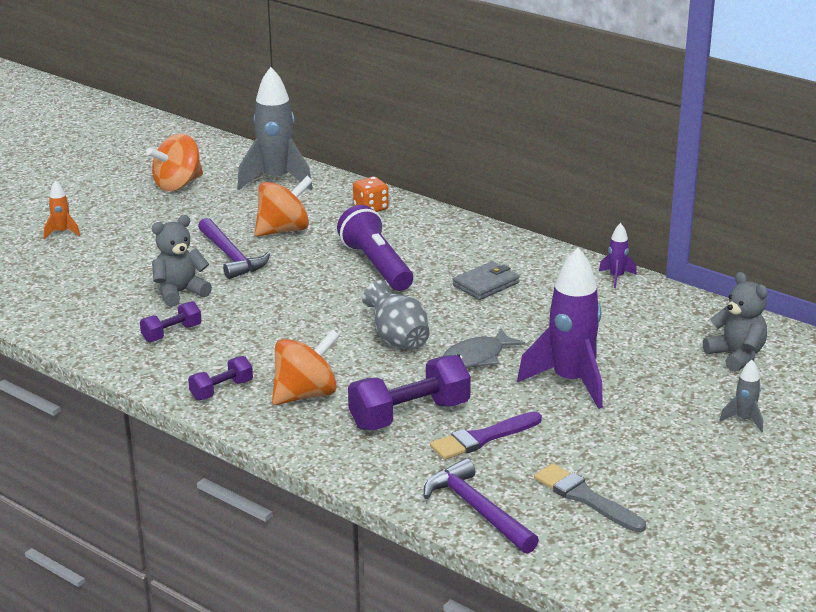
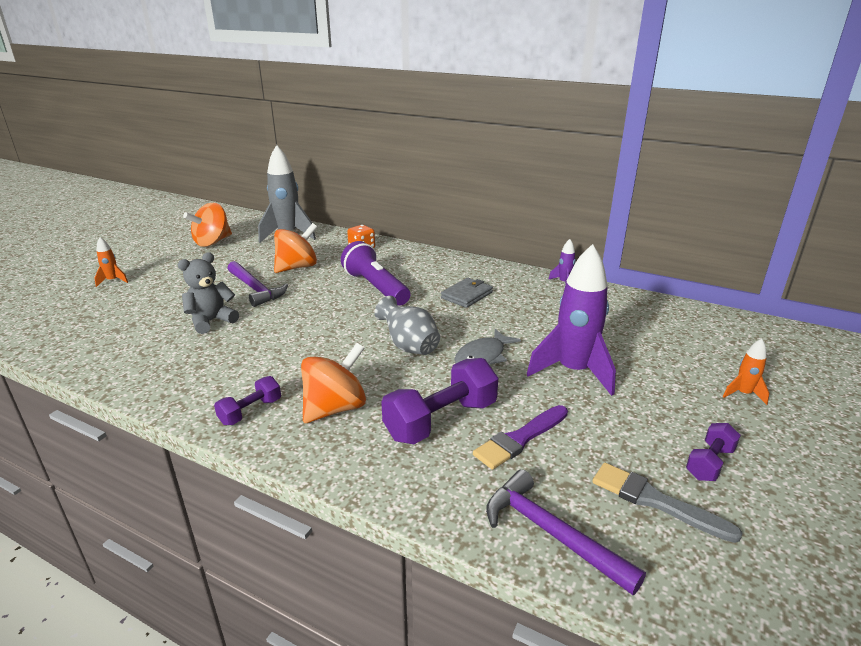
camera: 10 degrees left, 0 degrees up
(171, 333) = (202, 358): purple dumbbell -> purple dumbbell (709, 463)
(736, 356) = (694, 336): grey teddy bear -> none
(744, 420) = (743, 394): grey rocket -> orange rocket

